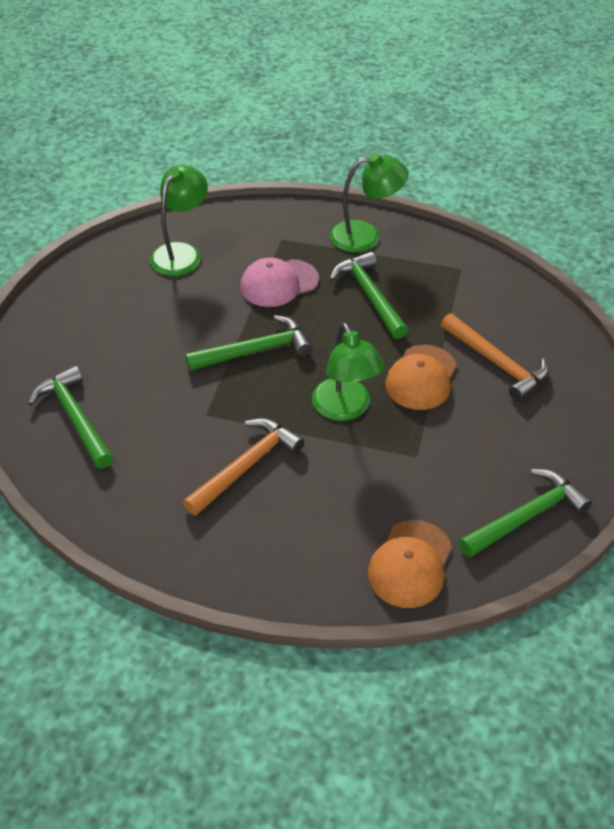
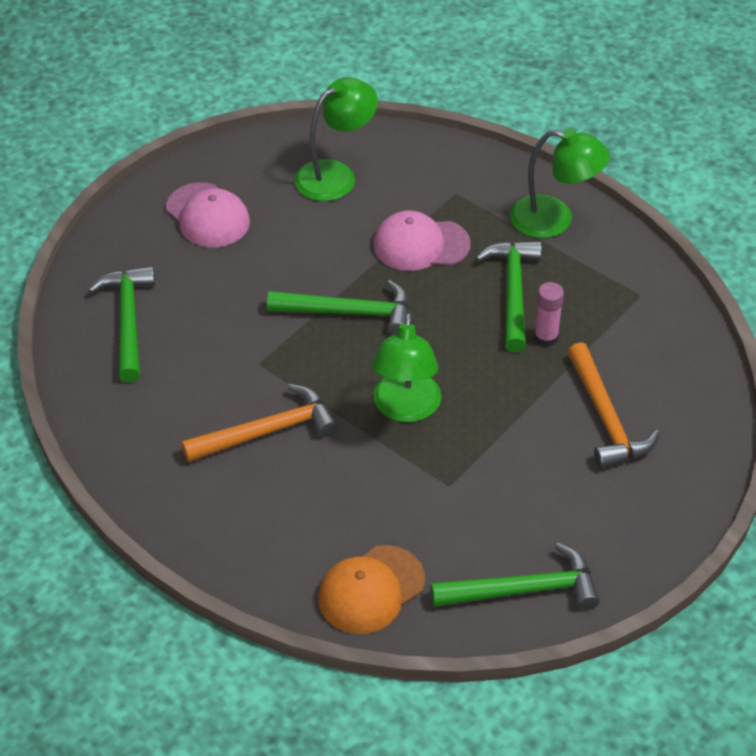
camera: 25 degrees right, 0 degrees up
(96, 314) = (208, 216): none -> pink cap
(415, 320) = (546, 337): none -> pink glue stick
(421, 378) = (510, 404): orange cap -> none

